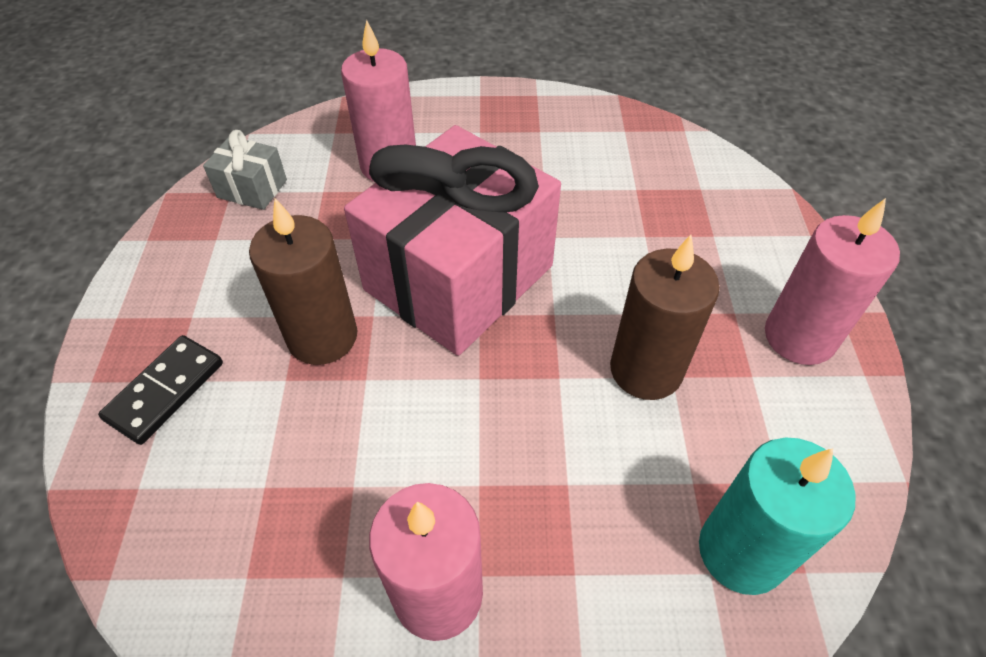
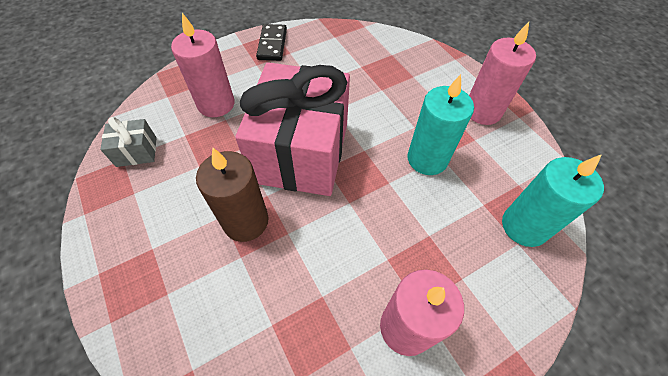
camera: 30 degrees left, 5 degrees up
(165, 391) = (168, 302): black domino -> black domino (272, 44)
(646, 370) = (427, 159): brown candle -> turquoise candle

